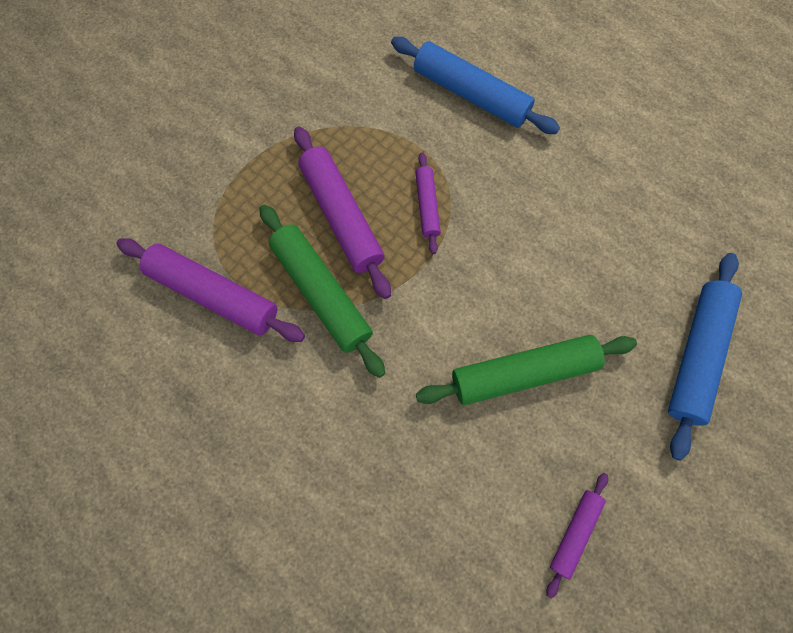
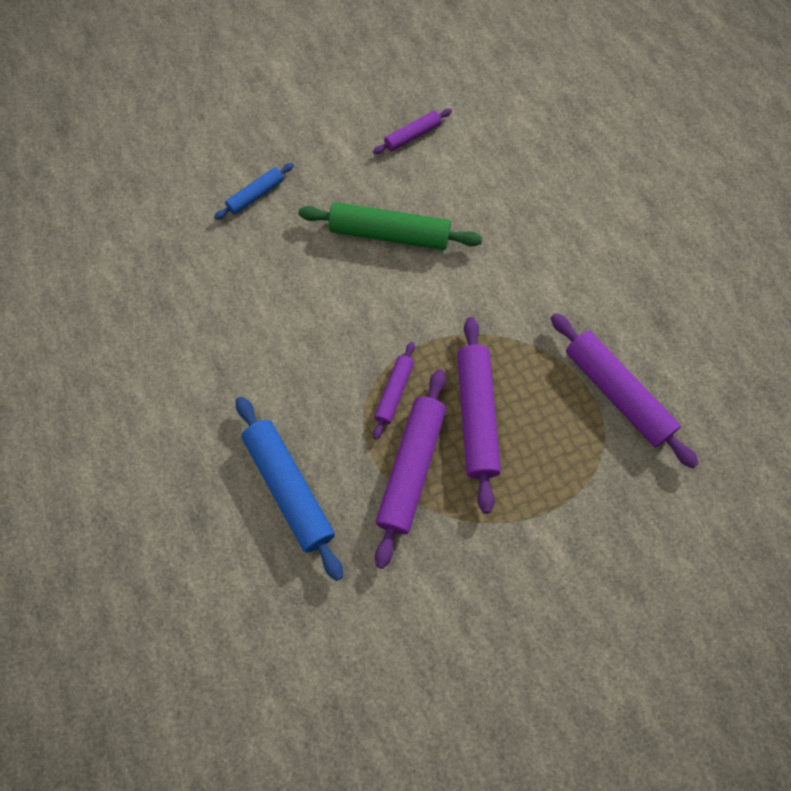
camera: 155 degrees left, 5 degrees down
(321, 293) = (522, 356): green rolling pin -> none
(378, 149) = (411, 469): none -> purple rolling pin
(696, 355) = (256, 195): blue rolling pin -> blue rolling pin, size x0.54

